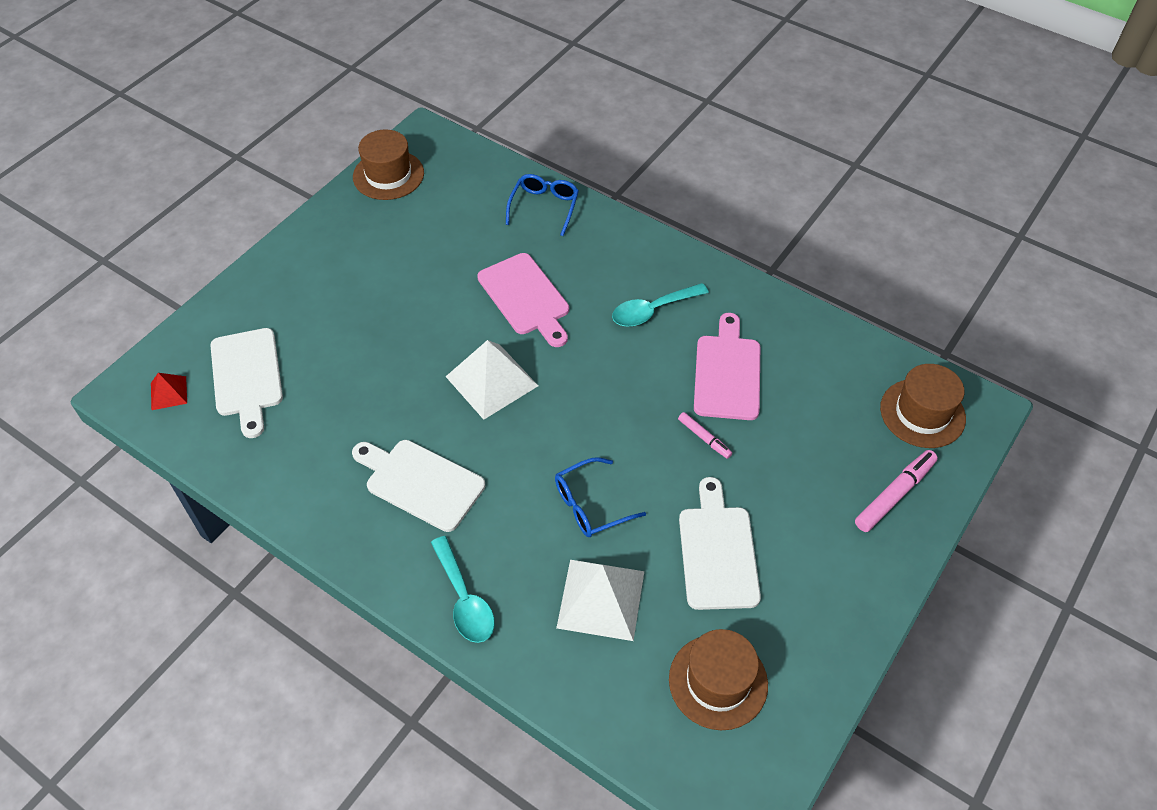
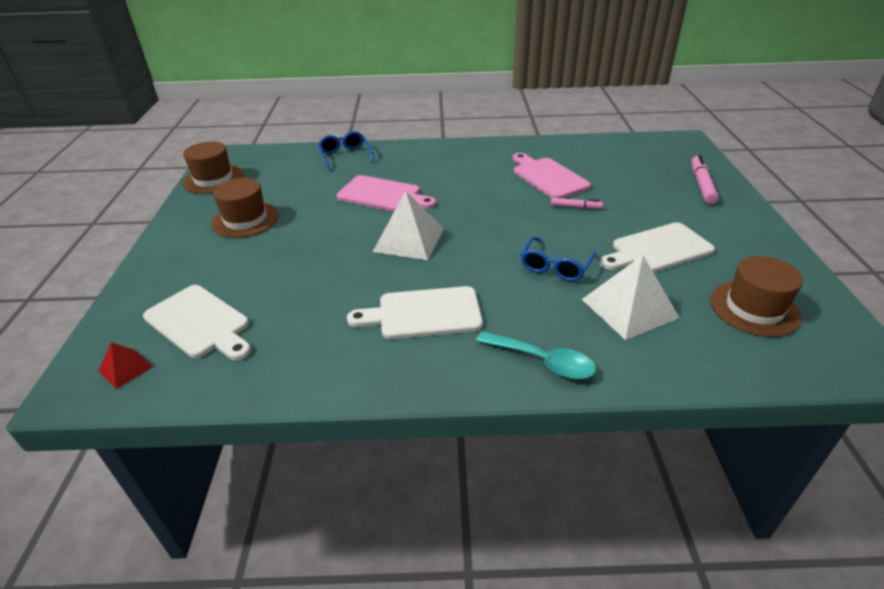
camera: 35 degrees left, 15 degrees down
(652, 311) = (470, 171): turquoise spoon -> none
(717, 551) = (657, 249): white cutting board -> white cutting board turned 75 degrees counterclockwise
(922, 413) = (663, 152): brown hat -> brown hat (245, 219)

